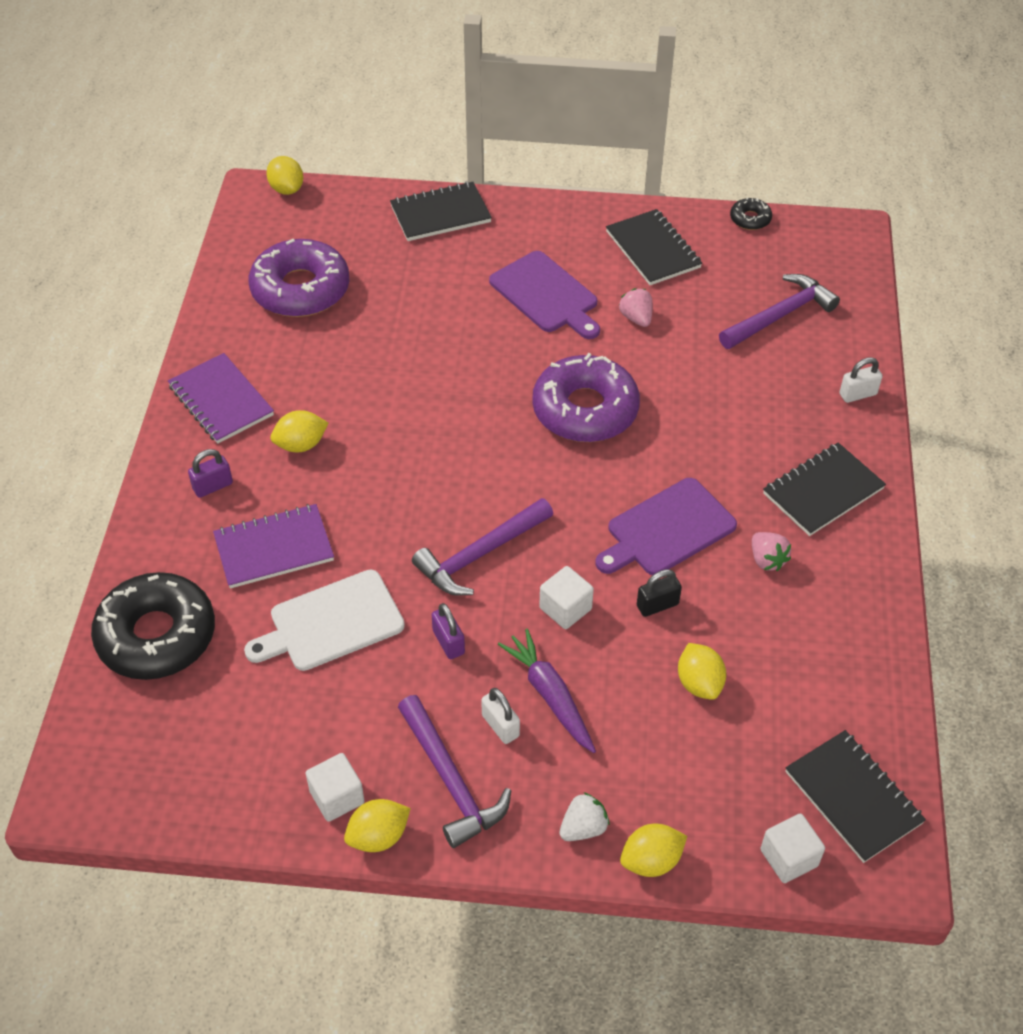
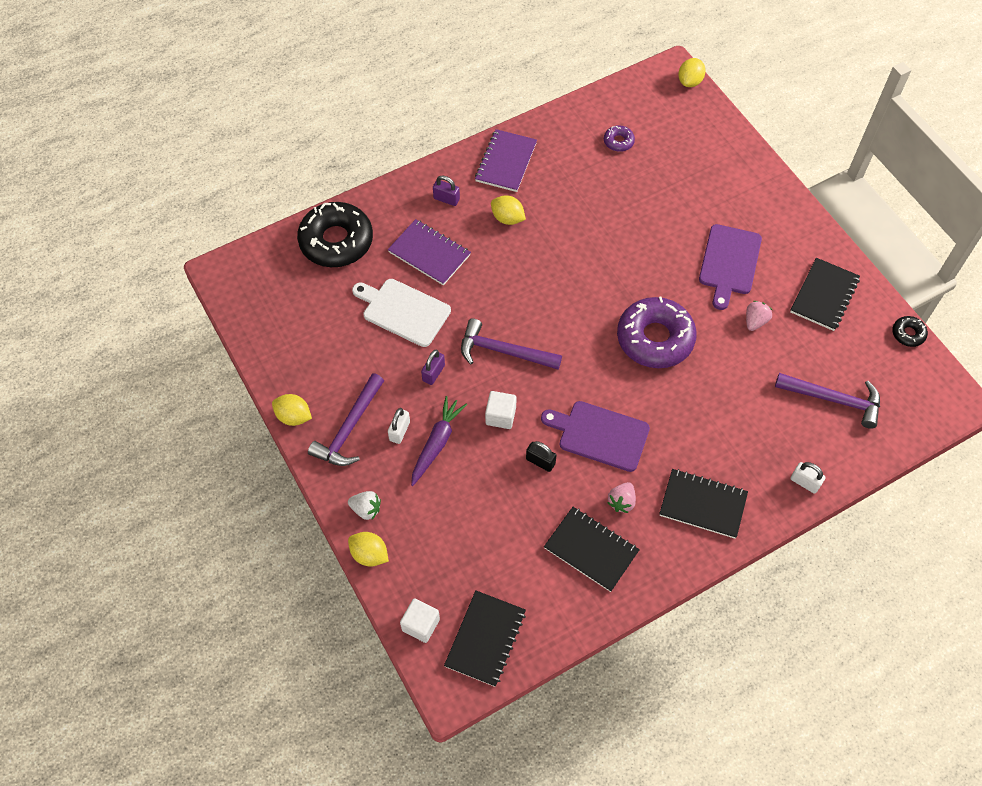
camera: 55 degrees right, 10 degrees up
(300, 289) = (618, 141): purple donut -> purple donut, size x0.44
(337, 797) = (302, 383): white cube -> none
(440, 214) = (744, 167): black notebook -> black notebook (591, 549)
(699, 683) = (502, 514): yellow lemon -> none

